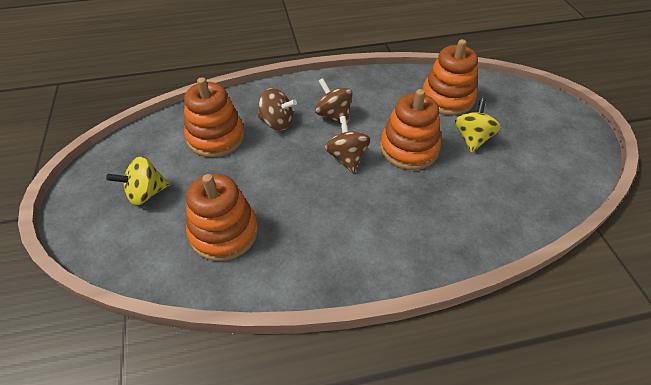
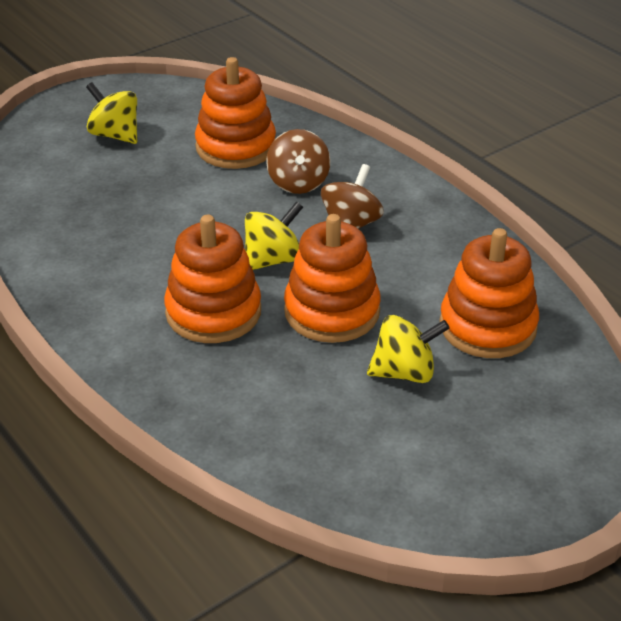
camera: 65 degrees right, 10 degrees down
(224, 232) = (90, 205): orange stacking toy -> orange stacking toy (213, 312)
(347, 158) = (272, 260): brown spinning top -> yellow spinning top

